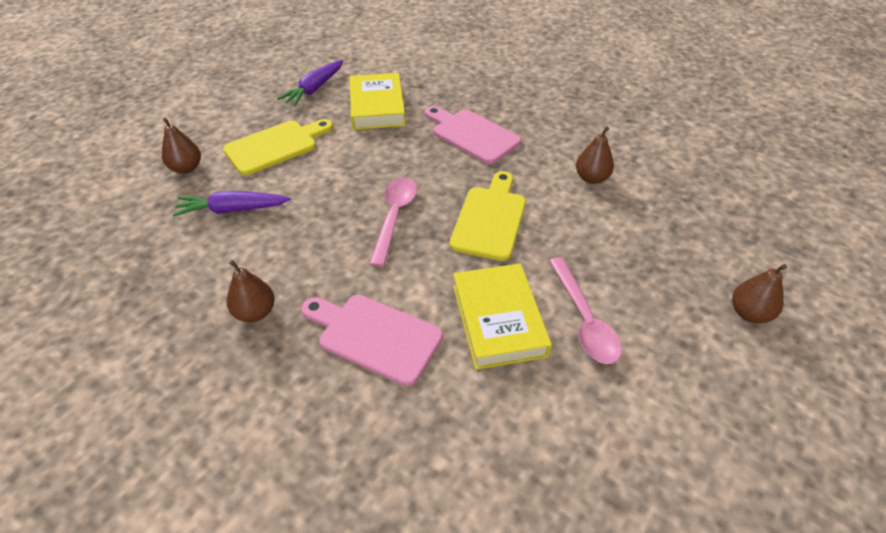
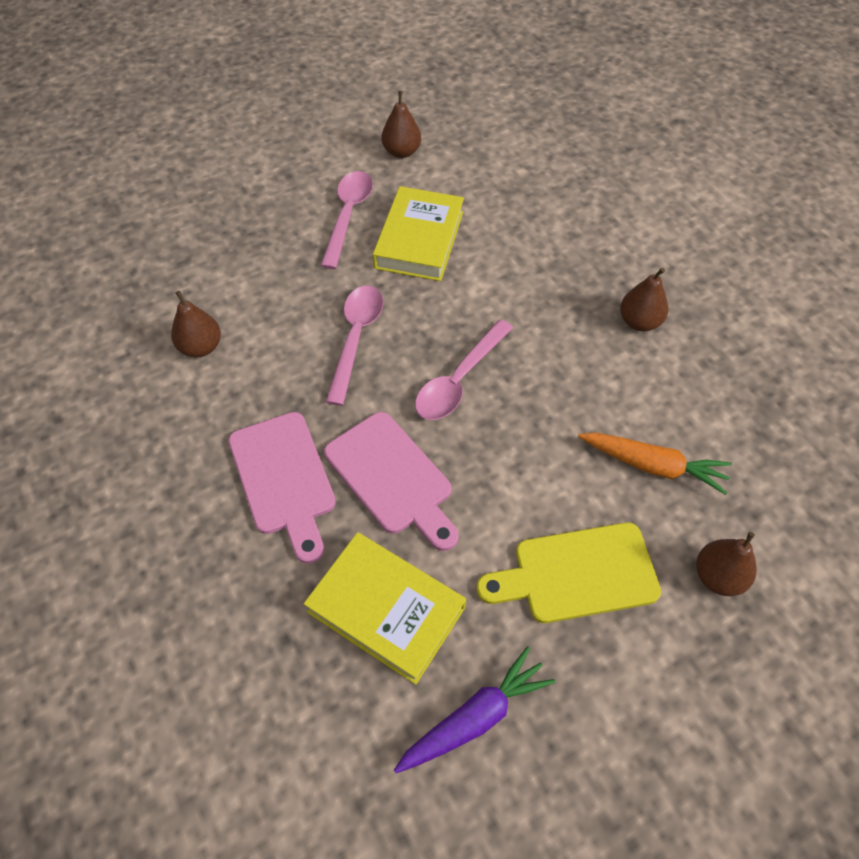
camera: 155 degrees left, 10 degrees up
(233, 210) = (653, 466): purple carrot -> orange carrot
(374, 336) = (534, 263): pink cutting board -> pink cutting board (392, 477)
(377, 106) = (386, 609): yellow book -> yellow book turned 75 degrees counterclockwise
(490, 219) = (356, 338): yellow cutting board -> pink spoon
(749, 313) = (213, 176): brown pear -> brown pear (401, 152)

